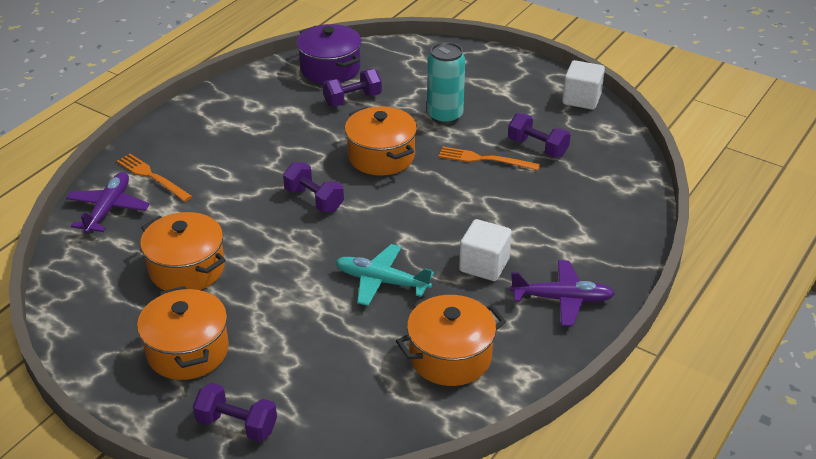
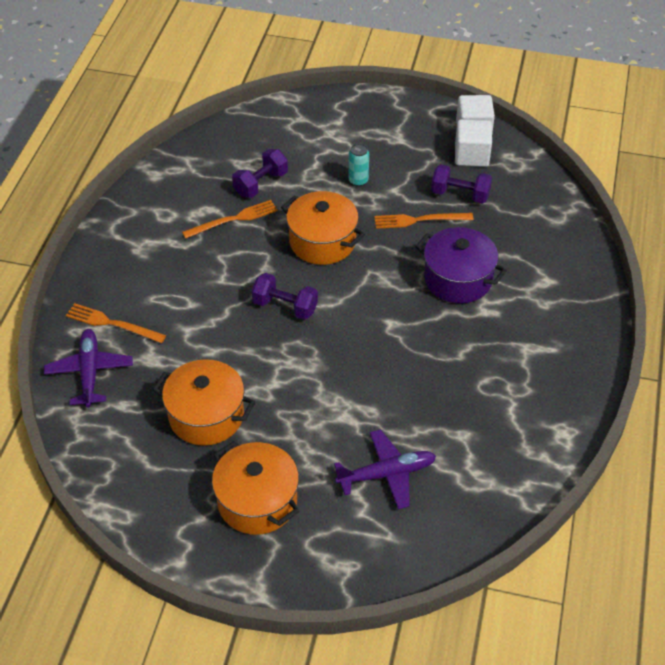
camera: 20 degrees left, 10 degrees up
(237, 425) = (344, 561): purple dumbbell -> none
(310, 121) = (233, 219): none -> orange fork
(330, 69) = (219, 153): purple pot -> purple pot (458, 279)
(382, 281) = (394, 376): turquoise plane -> none
(444, 116) = (358, 181): turquoise can -> turquoise can, size x0.55
(450, 357) = (493, 435): orange pot -> none
(484, 265) = (475, 333): white cube -> white cube (471, 155)
(562, 299) = (558, 349): purple plane -> purple plane (386, 474)

